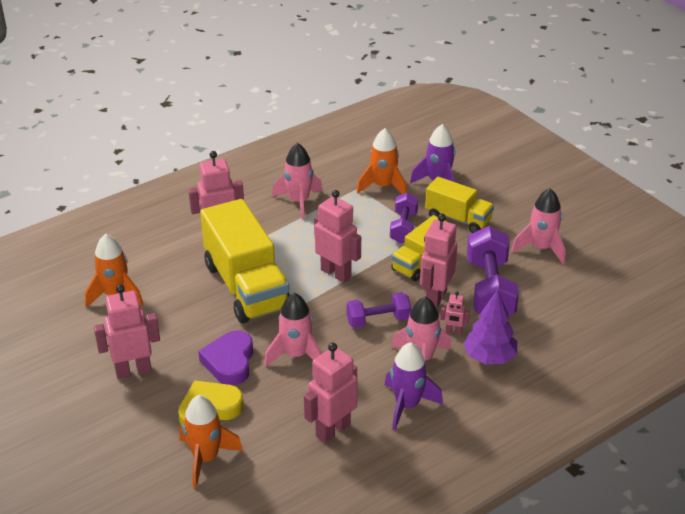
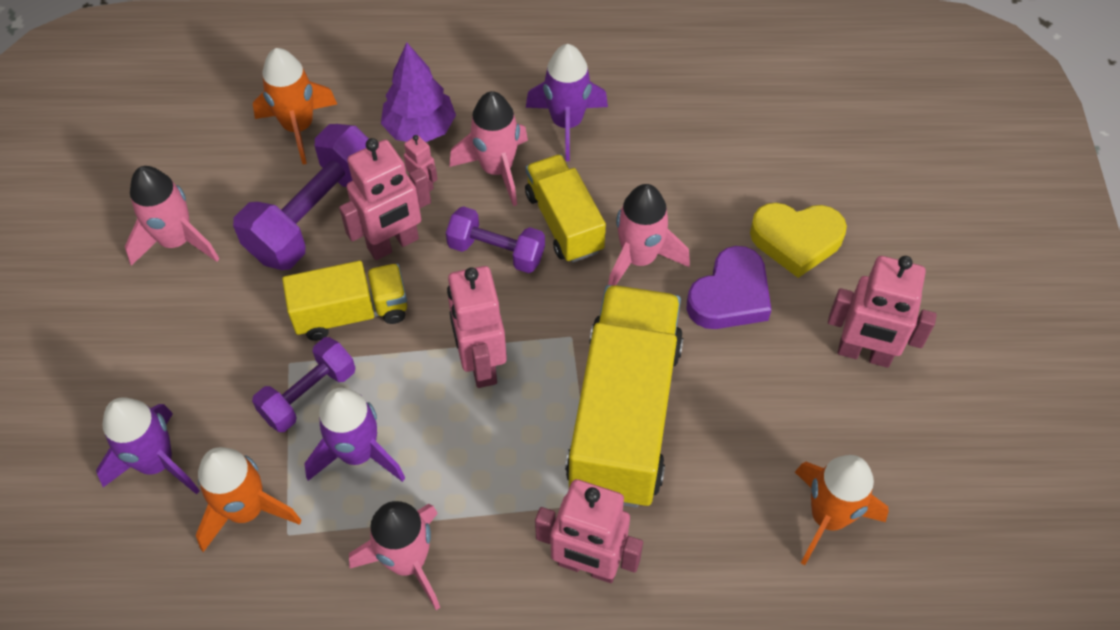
camera: 145 degrees left, 20 degrees up
(206, 458) = (835, 182): orange rocket -> orange rocket (299, 128)
(332, 430) = (671, 140): pink robot -> none
(358, 221) = (358, 453): none -> purple rocket
(458, 219) = (216, 363): yellow truck -> yellow truck (564, 222)

